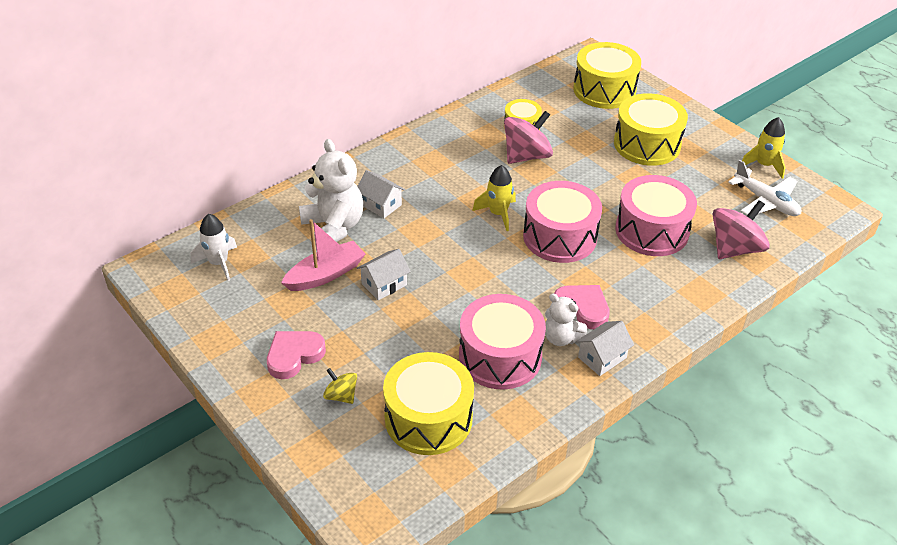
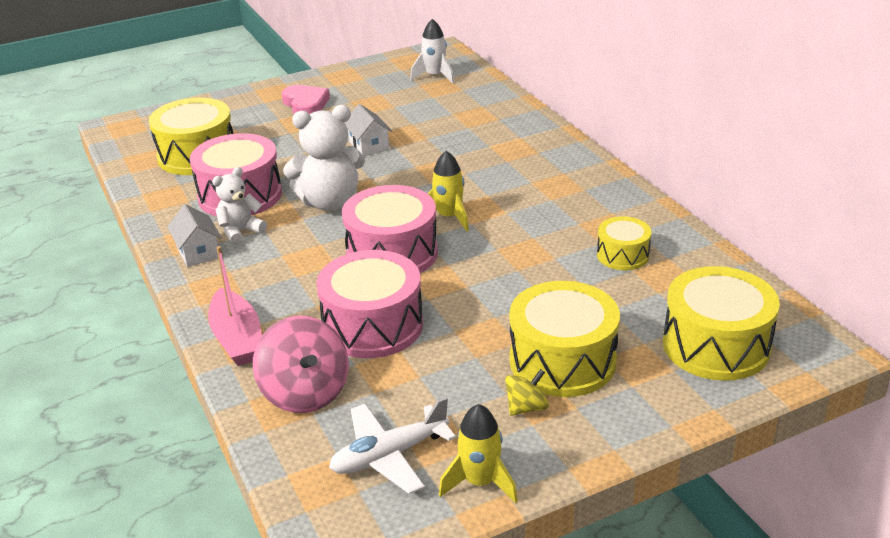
camera: 105 degrees right, 10 degrees down
(325, 274) = (397, 119): pink boat -> pink boat (237, 339)
(333, 227) = (462, 125): white teddy bear -> white teddy bear (330, 202)
(341, 395) = (249, 121): yellow spinning top -> yellow spinning top (526, 407)
(380, 204) = (489, 150): white house -> none
(526, 156) = (555, 250): pink spinning top -> none
(582, 308) = (272, 251): pink heart -> none

